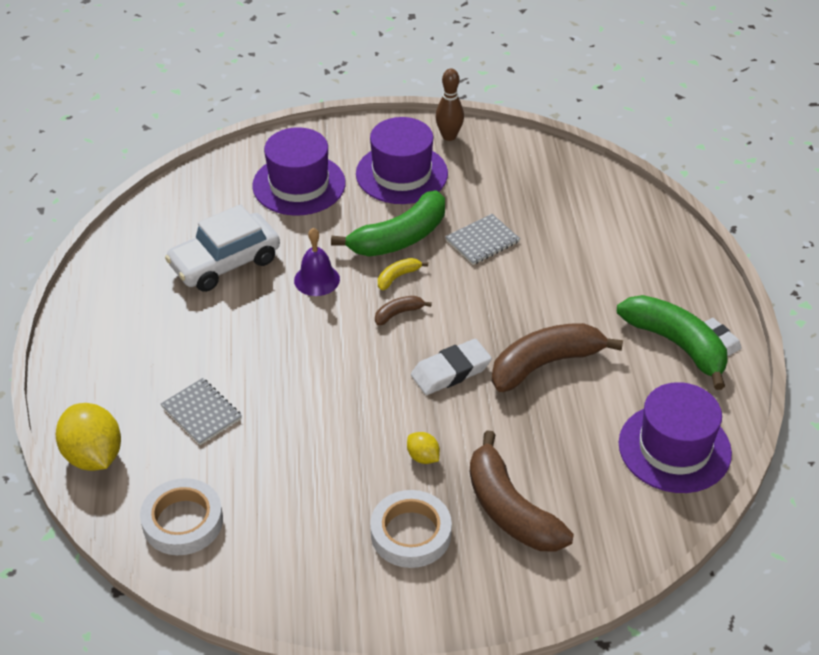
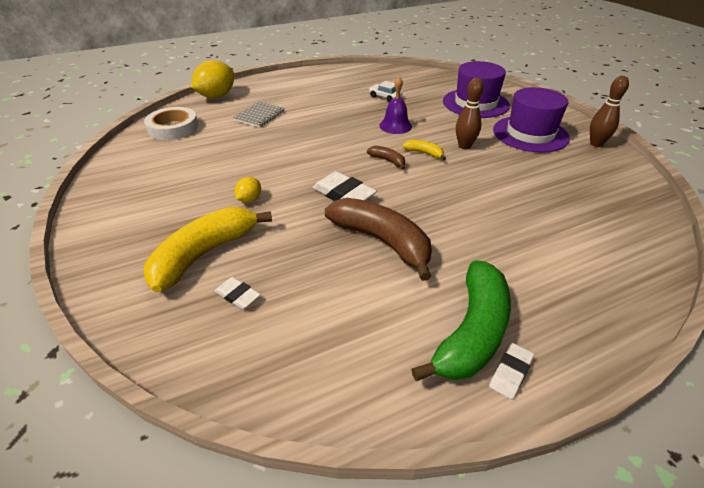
camera: 70 degrees right, 5 degrees down
(225, 263) = (385, 97): white car -> white car, size x0.46
(400, 238) = (464, 146): green banana -> brown bowling pin
(411, 533) = (172, 209): white tape -> none
(482, 241) = (498, 181): grey notebook -> none
(510, 510) = (204, 254): brown banana -> yellow banana
(583, 489) = (238, 295): none -> white eraser
(674, 448) = (316, 359): purple hat -> none

